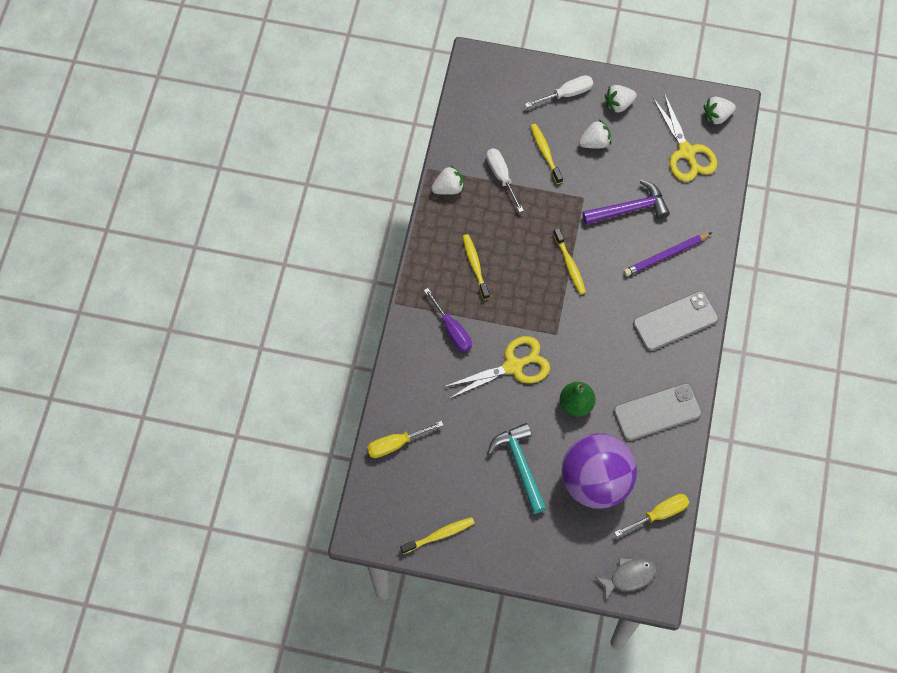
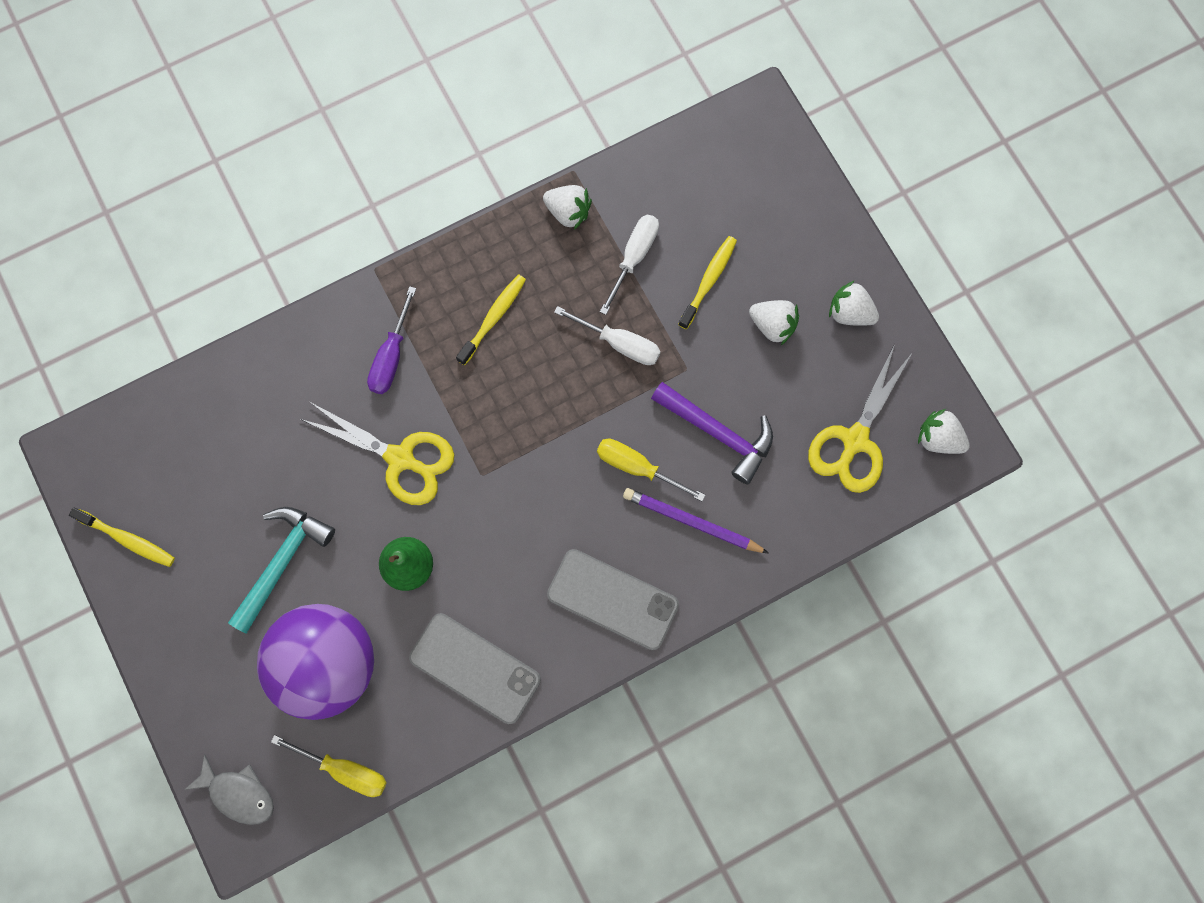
camera: 50 degrees right, 10 degrees up
(395, 444) = (200, 406): yellow screwdriver -> yellow screwdriver (636, 467)
(567, 94) = (810, 244): white screwdriver -> white screwdriver (620, 344)
(570, 265) = (584, 422): yellow toothbrush -> none

